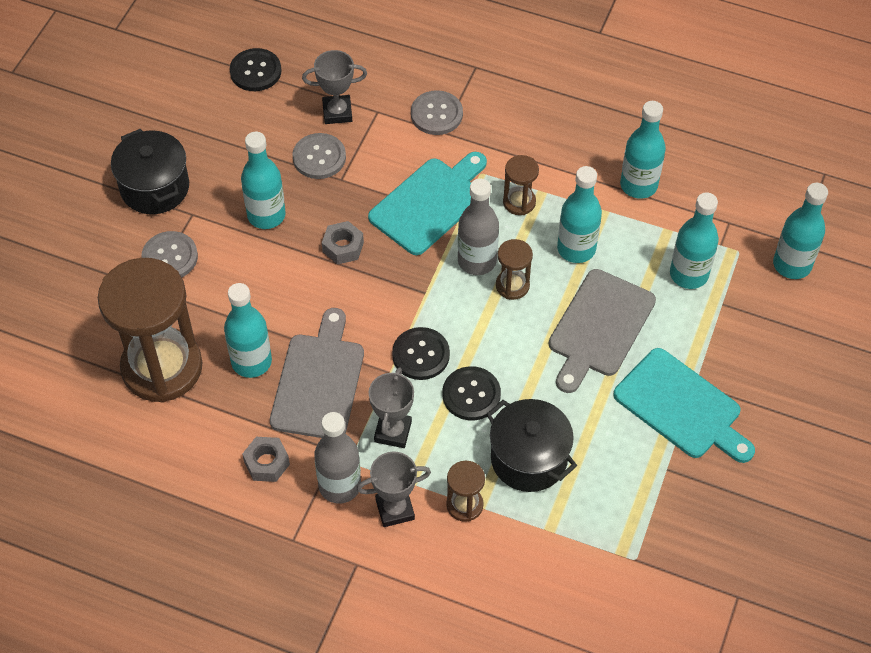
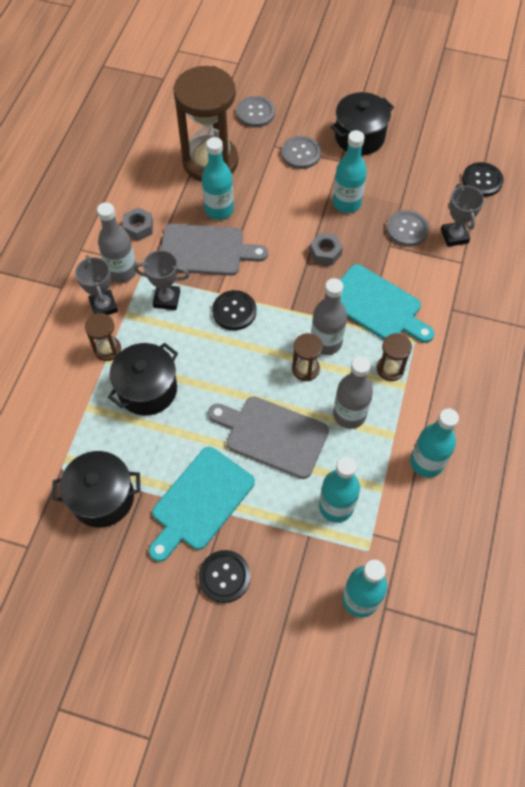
camera: 85 degrees right, 5 degrees up
(436, 114) = (469, 303): grey button -> grey button (255, 113)
(471, 394) = (201, 347): black button -> black button (224, 577)
(576, 249) = (349, 414): turquoise bottle -> grey bottle
(675, 512) = (102, 497): none -> black pot

